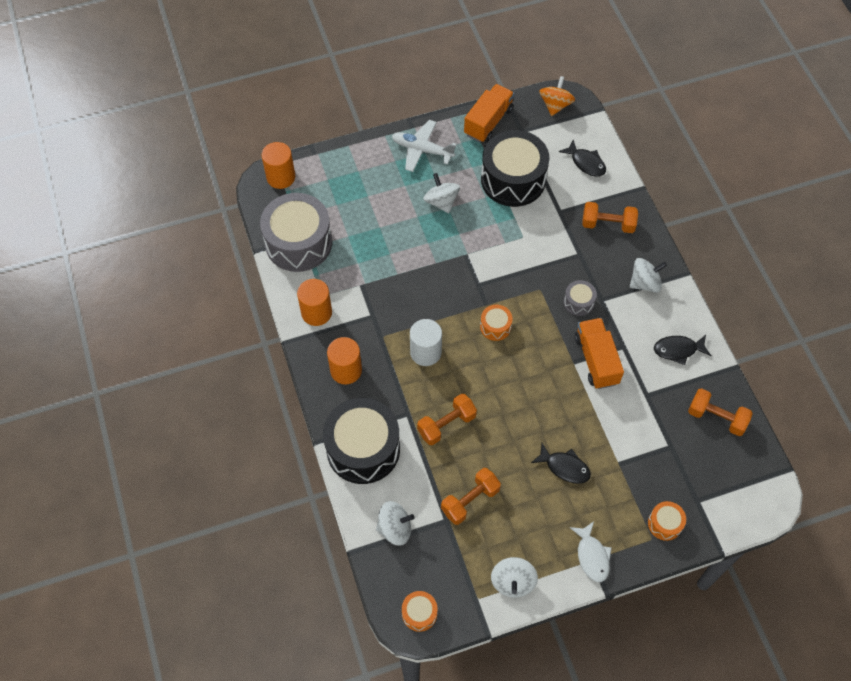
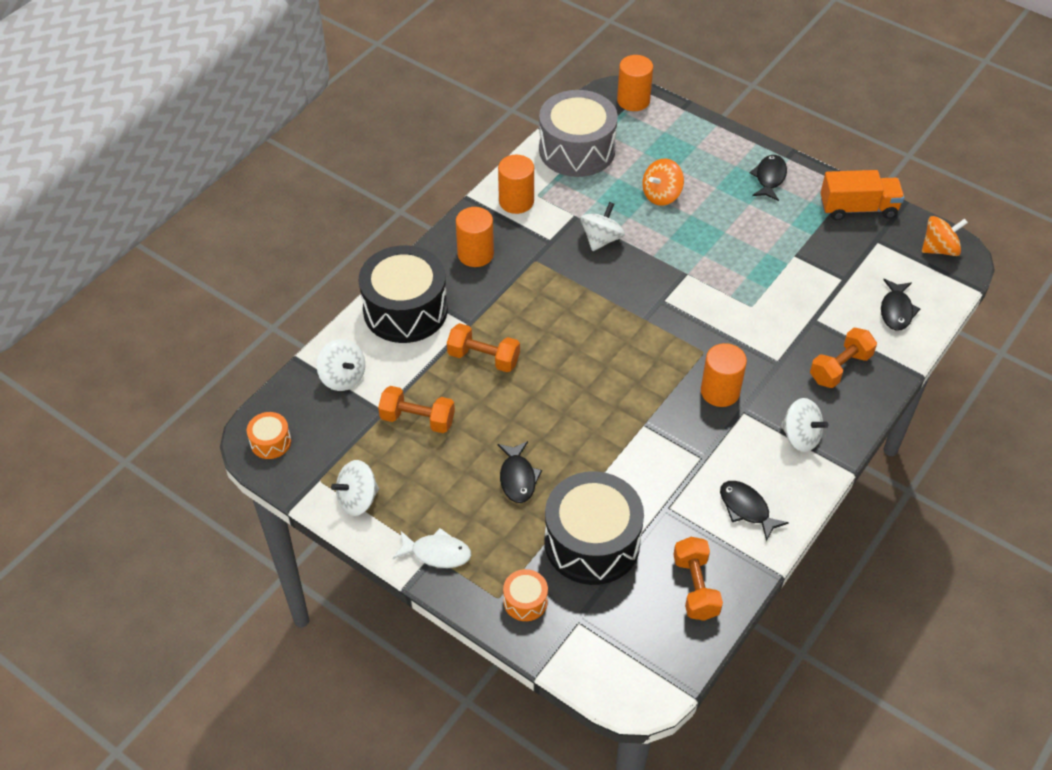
camera: 55 degrees right, 10 degrees down
(385, 221) = (661, 195): none -> orange spinning top
(422, 150) = (769, 178): white plane -> black fish
(425, 352) = (547, 301): white cylinder -> none
(441, 202) = (726, 223): white spinning top -> white spinning top (601, 239)
(495, 327) = (626, 339): orange drum -> none
(513, 179) = (811, 263): black drum -> black drum (592, 542)
(578, 302) = (720, 391): grey drum -> orange cylinder
(592, 556) = (437, 553): white fish -> white fish turned 120 degrees counterclockwise
(596, 360) = (666, 441): orange truck -> none
(608, 224) = (840, 368): orange dumbbell -> orange dumbbell turned 75 degrees clockwise

